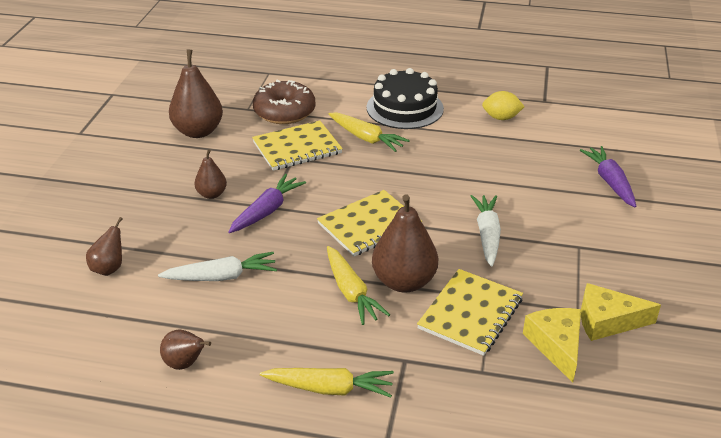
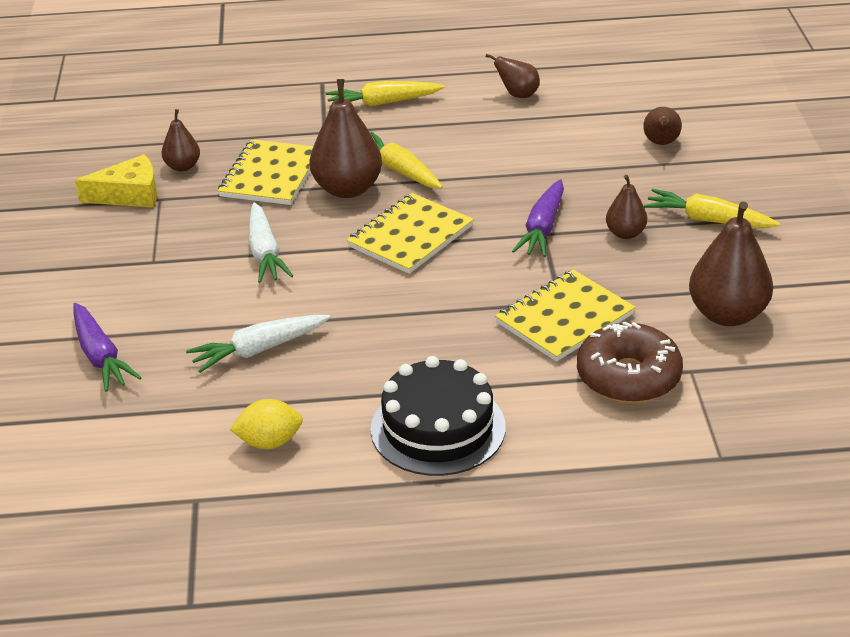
camera: 165 degrees right, 0 degrees up
(221, 277) = (540, 158): white carrot -> white carrot (259, 350)
(366, 138) = (473, 356): yellow carrot -> yellow carrot (708, 220)
(556, 345) = (183, 166): yellow cheese -> brown pear

